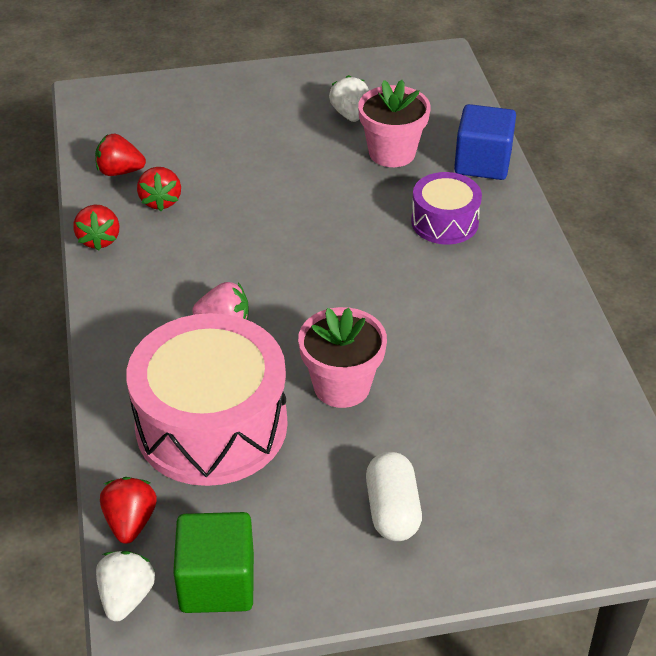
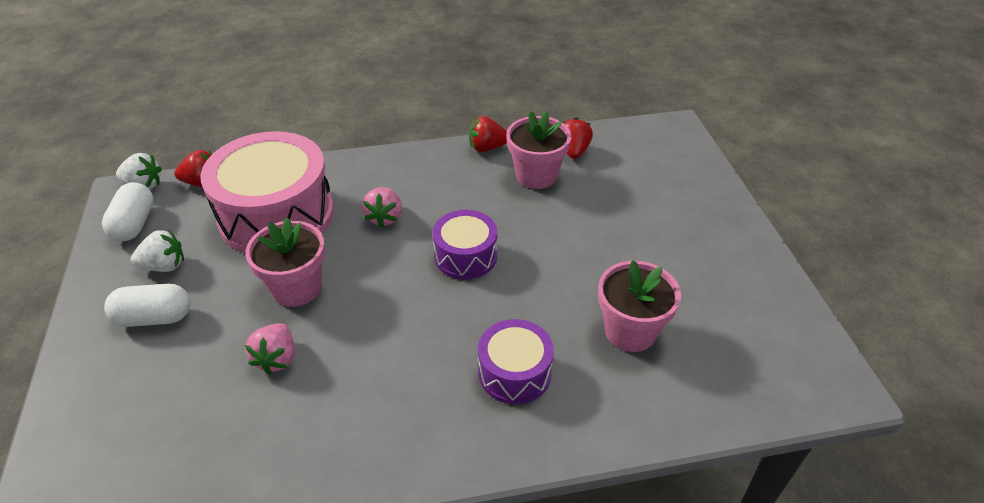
camera: 90 degrees right, 0 degrees up
(161, 201) = (536, 175): red strawberry -> pink flower pot
(217, 583) = (134, 224): green cube -> white capsule
(293, 255) = (465, 256): none -> purple drum
(350, 114) = (693, 297): white strawberry -> white strawberry (164, 266)
(443, 387) = (277, 358): none -> pink strawberry
(482, 163) = (625, 416): blue cube -> none

